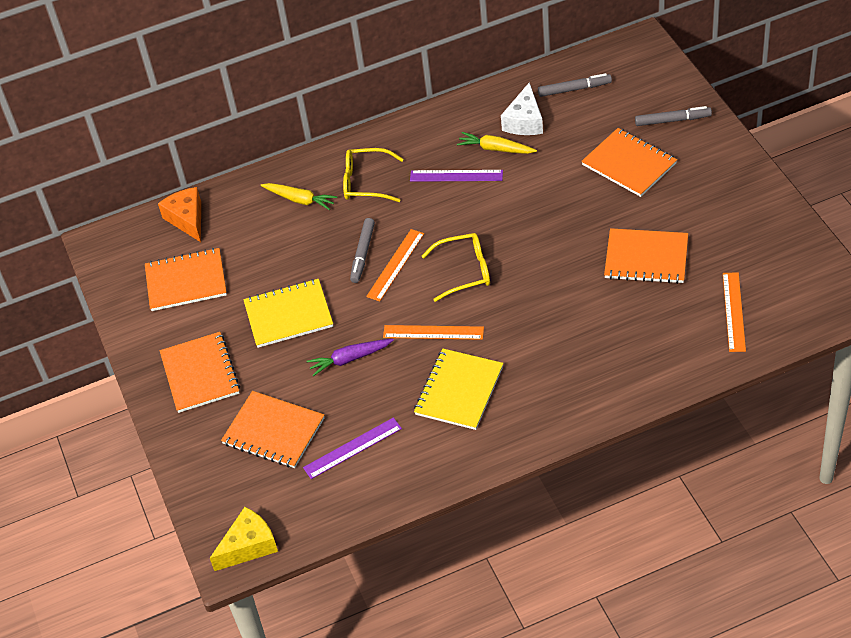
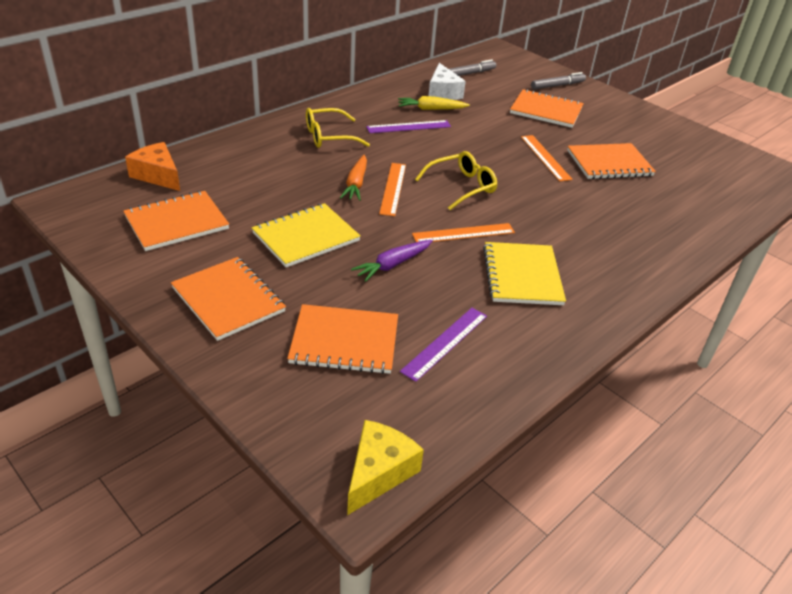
camera: 30 degrees left, 10 degrees down
(300, 200) = (271, 152): yellow carrot -> none
(363, 254) = (356, 184): grey marker -> orange carrot
(734, 311) = (709, 189): orange ruler -> orange ruler (545, 157)

